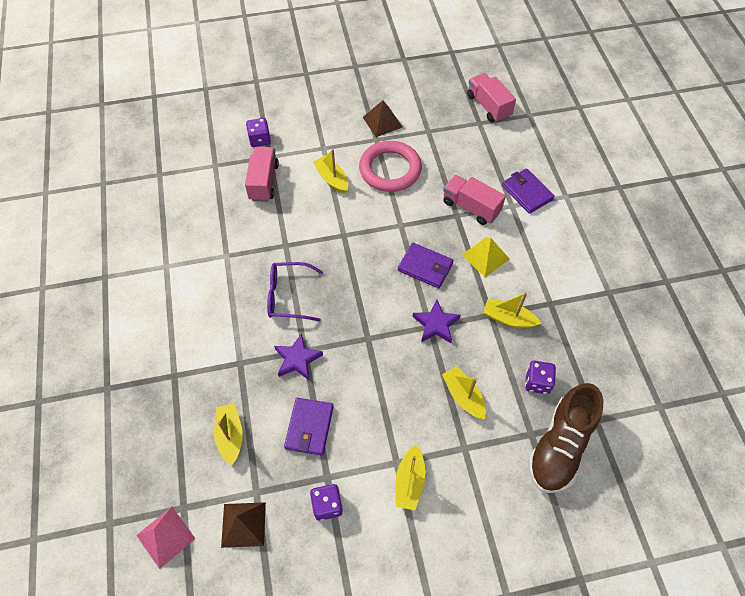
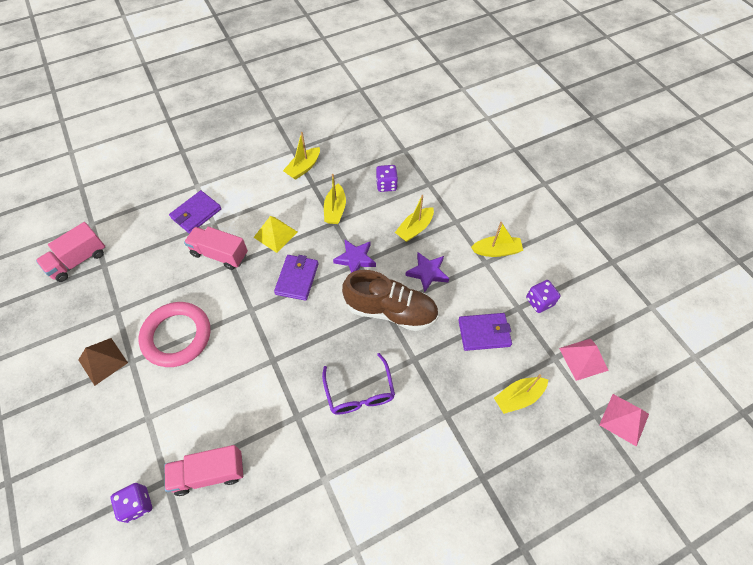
camera: 105 degrees left, 0 degrees up
(243, 524) = (583, 359): brown pyramid -> pink pyramid
(297, 359) = (425, 362): purple star -> purple star (427, 273)
(332, 179) = (196, 393): yellow boat -> yellow boat (303, 168)
(471, 207) = (220, 254): pink truck -> pink truck turned 90 degrees clockwise
(560, 446) = (432, 167): brown shoe -> brown shoe (391, 311)

